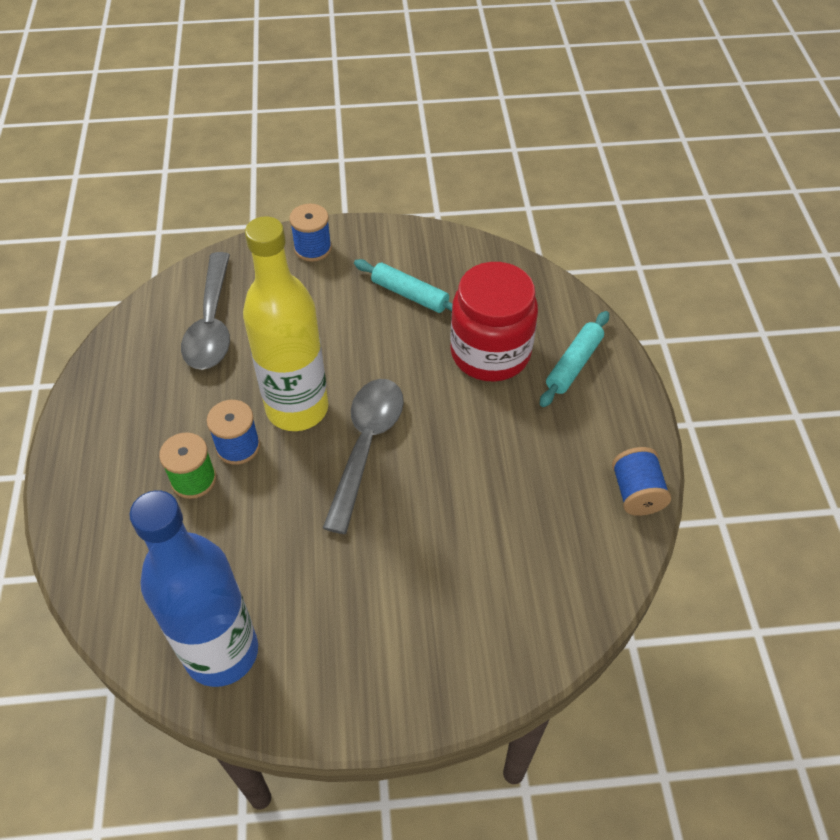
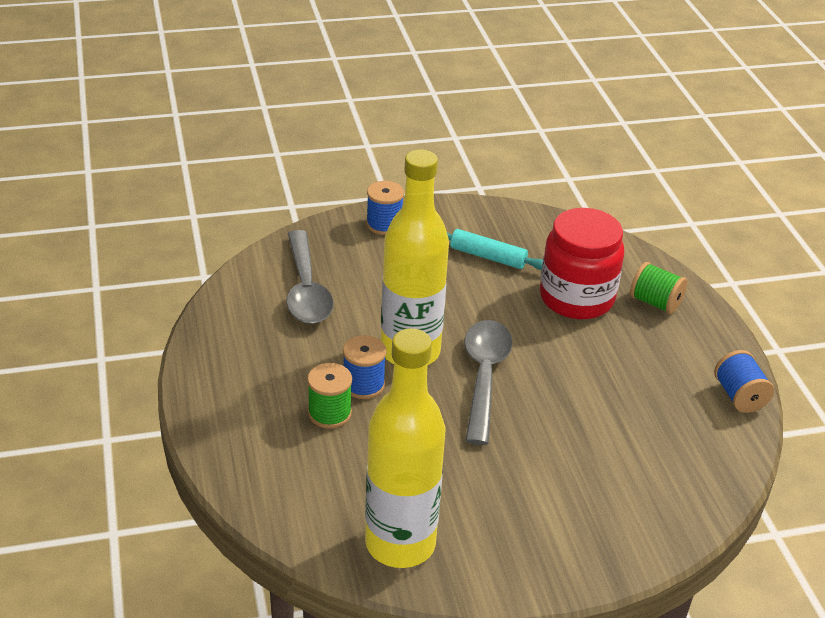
camera: 10 degrees left, 15 degrees down
(221, 652) = (400, 544): blue bottle -> yellow bottle
(574, 364) = (655, 302): turquoise rolling pin -> green spool

